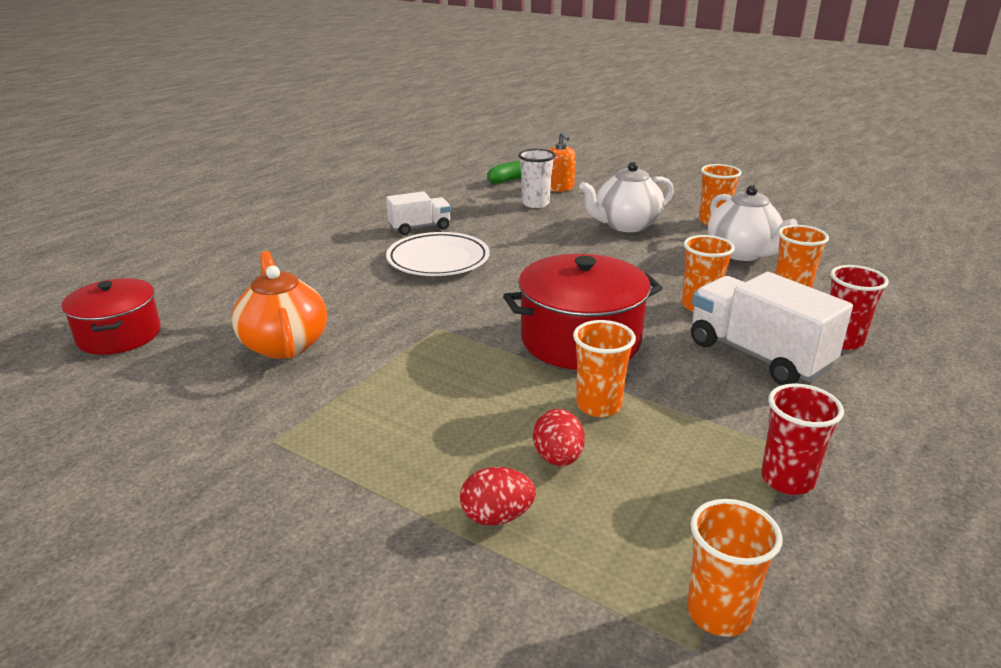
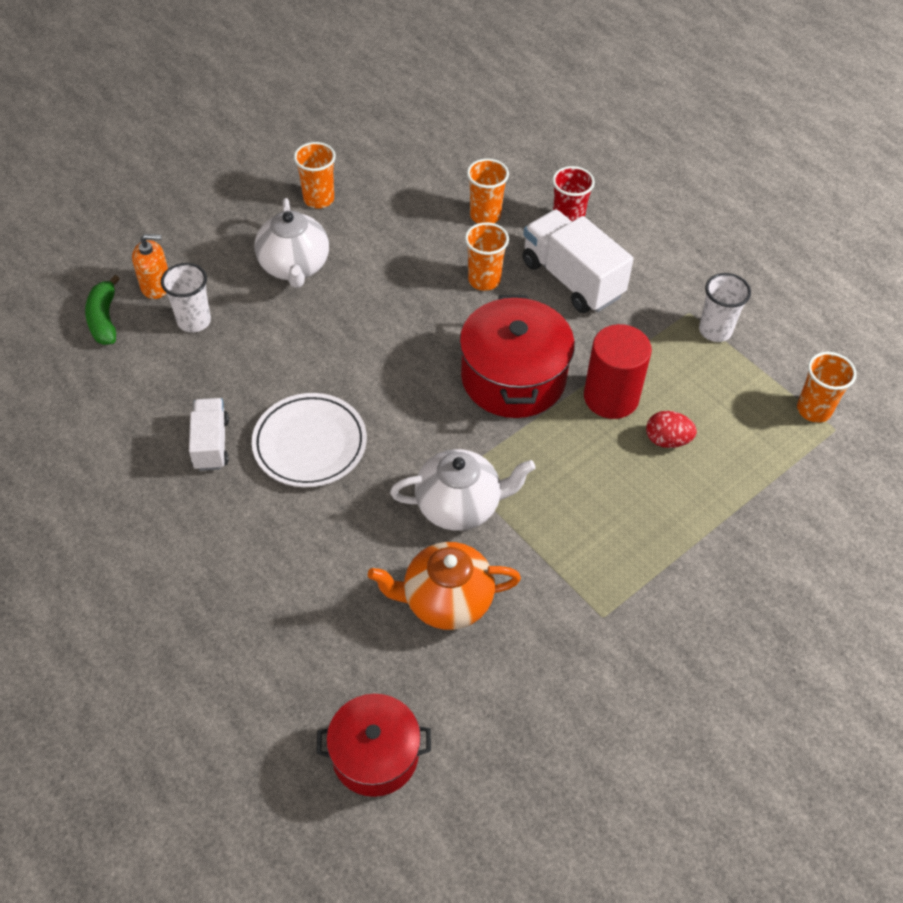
camera: 75 degrees left, 25 degrees up
(497, 517) = (719, 490): red egg -> none
(598, 405) = (611, 397): orange cup -> red cylinder
(742, 253) = (398, 210): white teapot -> white teapot (459, 506)
(758, 355) = (572, 279): white truck -> white truck turned 75 degrees clockwise
(787, 480) = (715, 330): red cup -> white cup

